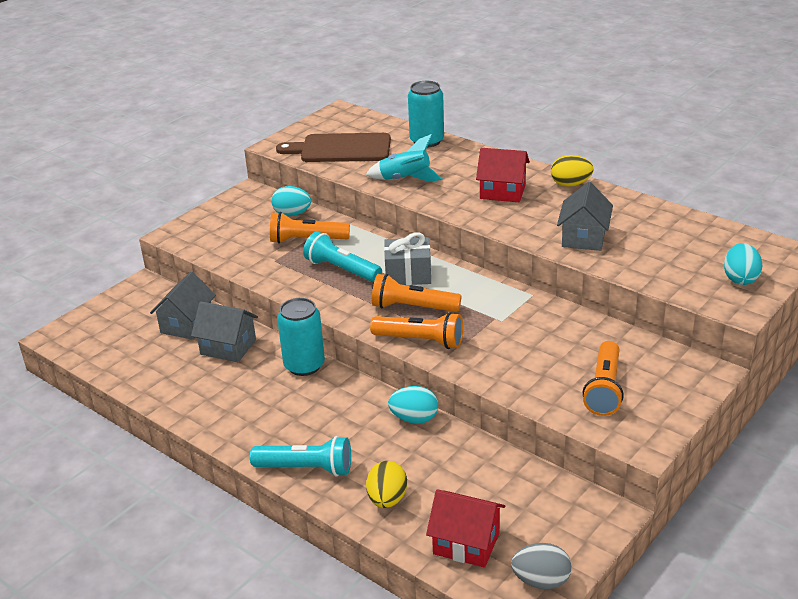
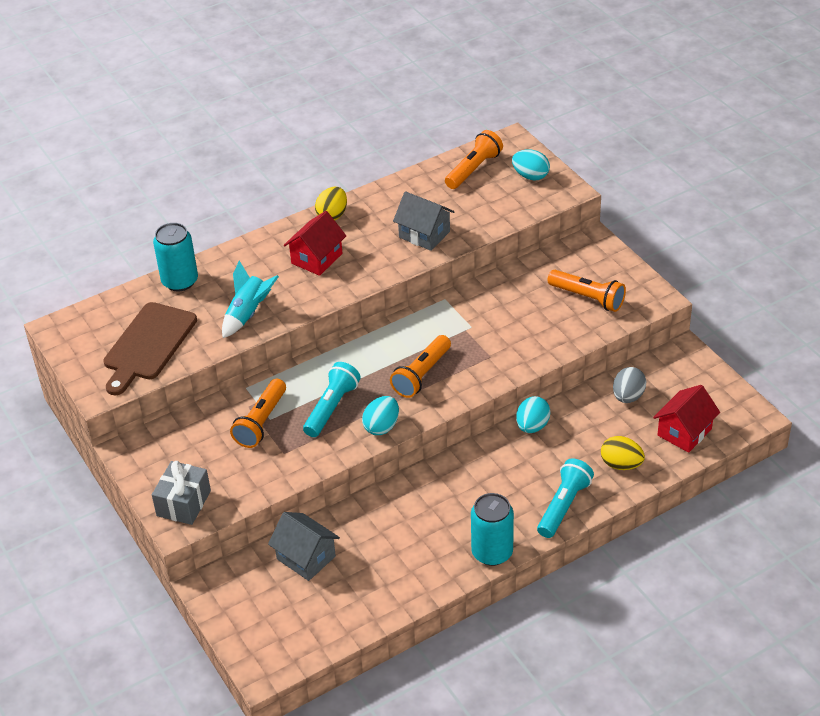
camera: 70 degrees left, 10 degrees up
(228, 347) = (363, 531): grey house -> none
(292, 214) = (202, 424): turquoise egg -> turquoise egg (381, 427)
(304, 365) = (422, 481): turquoise can -> turquoise can (492, 552)
(342, 270) = (331, 408): turquoise flashlight -> turquoise flashlight turned 150 degrees clockwise
(408, 274) = (367, 365): grey gift -> grey gift (183, 503)
(420, 341) = (473, 382): orange flashlight -> orange flashlight (473, 169)
(541, 581) = (734, 404): grey egg -> grey egg (628, 396)

